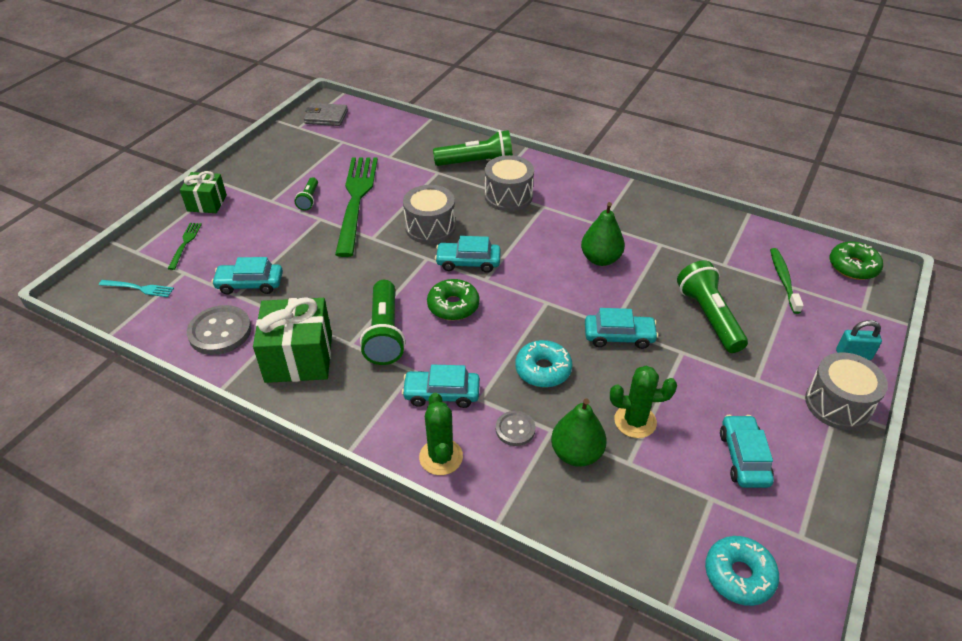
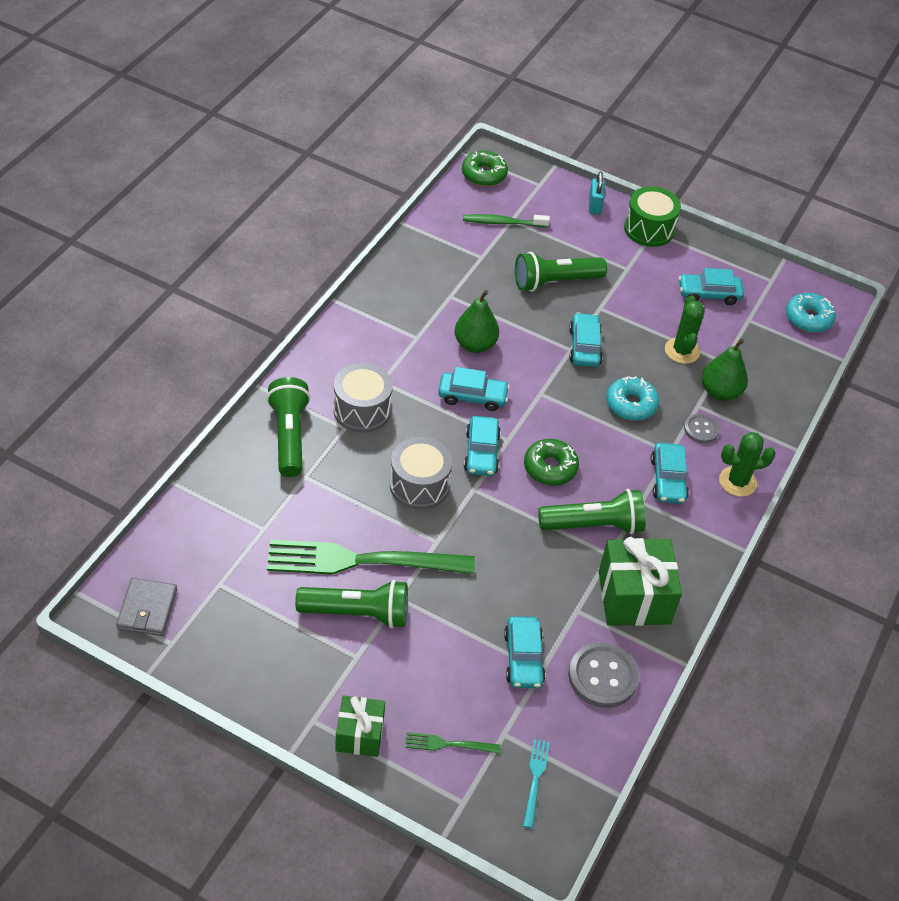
camera: 95 degrees left, 5 degrees up
(309, 199) = (357, 613): green flashlight -> green flashlight, size x1.91
(534, 257) = (472, 396): none -> turquoise car
(837, 404) = (649, 229): grey drum -> green drum

